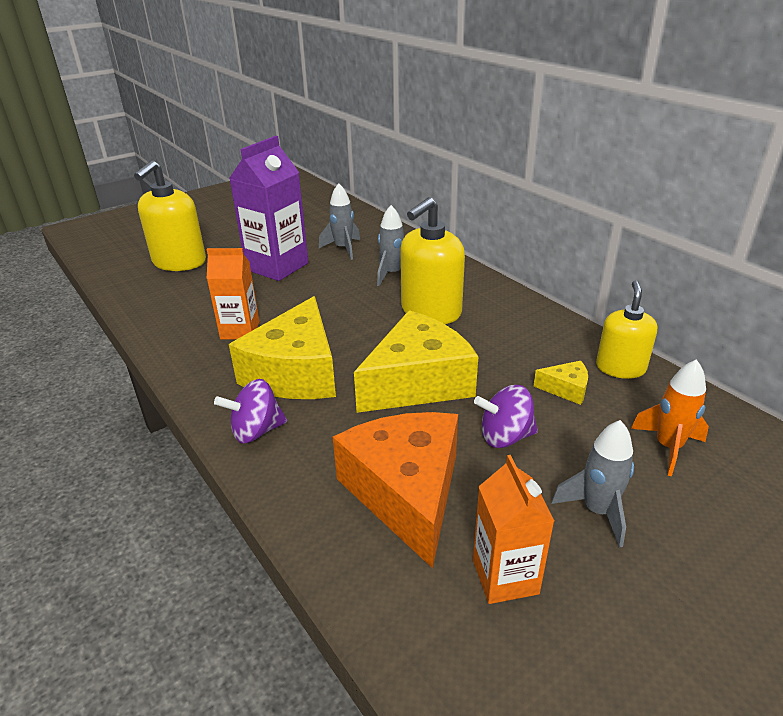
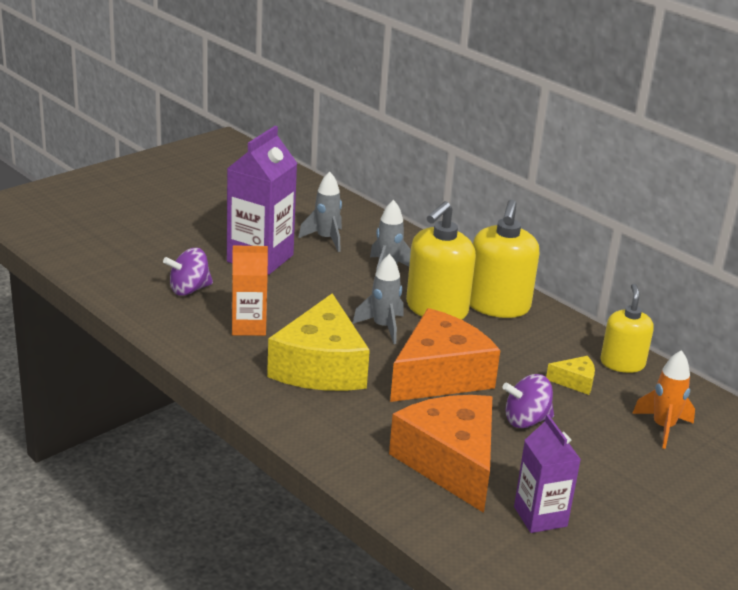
camera: 10 degrees left, 5 degrees down
(179, 262) = (147, 251): yellow soap dispenser -> yellow soap dispenser (497, 306)
(256, 431) = (303, 417): purple spinning top -> purple spinning top (189, 289)
(417, 382) = (439, 376): yellow cheese -> orange cheese
(505, 576) = (540, 516): orange carton -> purple carton
(597, 511) = (607, 473): grey rocket -> grey rocket (383, 327)

